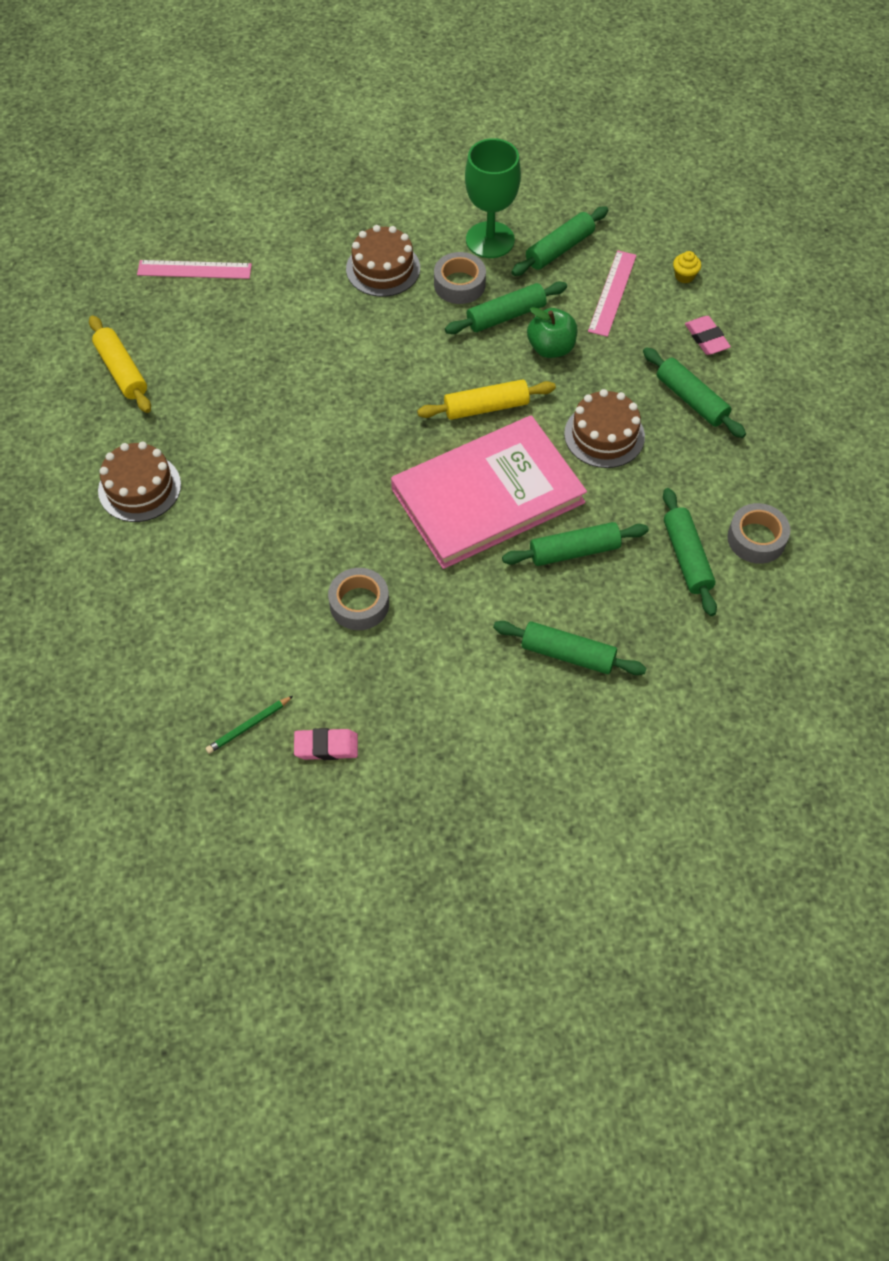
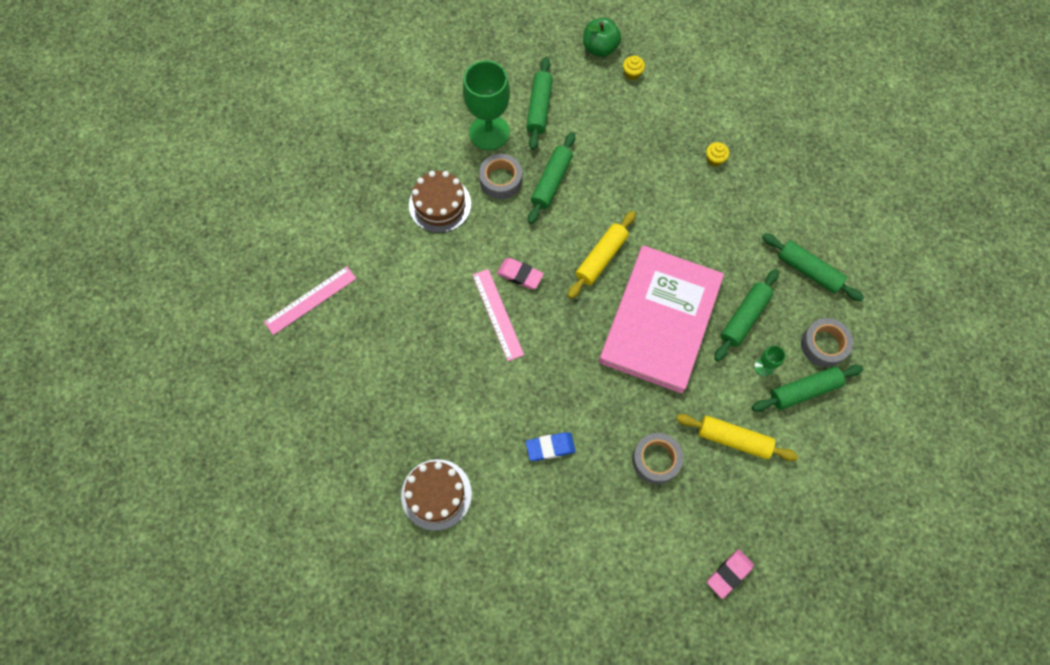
camera: 40 degrees left, 10 degrees up
(121, 371) = (336, 417): yellow rolling pin -> yellow rolling pin (733, 439)
(248, 726) = (671, 602): green pencil -> none
(274, 524) = (550, 447): none -> blue eraser
(548, 605) = (763, 367): none -> green goblet
(551, 348) = (600, 185): green apple -> green apple (600, 48)
(604, 435) = (688, 223): brown cake -> none
(612, 293) = (600, 117): pink ruler -> pink ruler (497, 314)
(691, 399) = (714, 159): green rolling pin -> yellow cupcake
(706, 338) = (684, 109): pink eraser -> pink eraser (520, 275)
(756, 539) = (833, 227): grey tape -> grey tape (823, 345)

